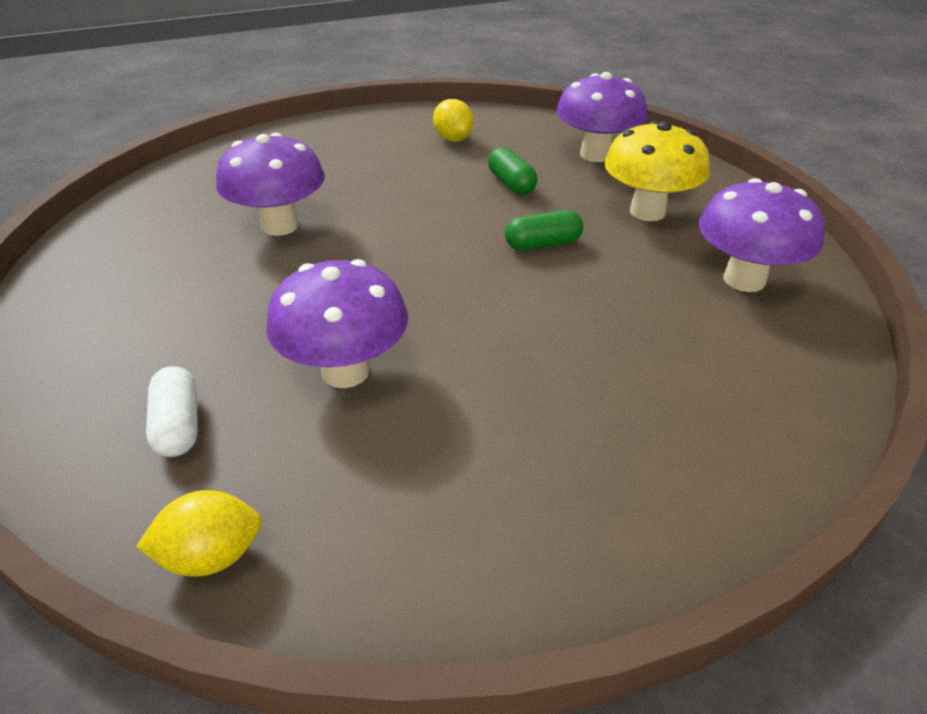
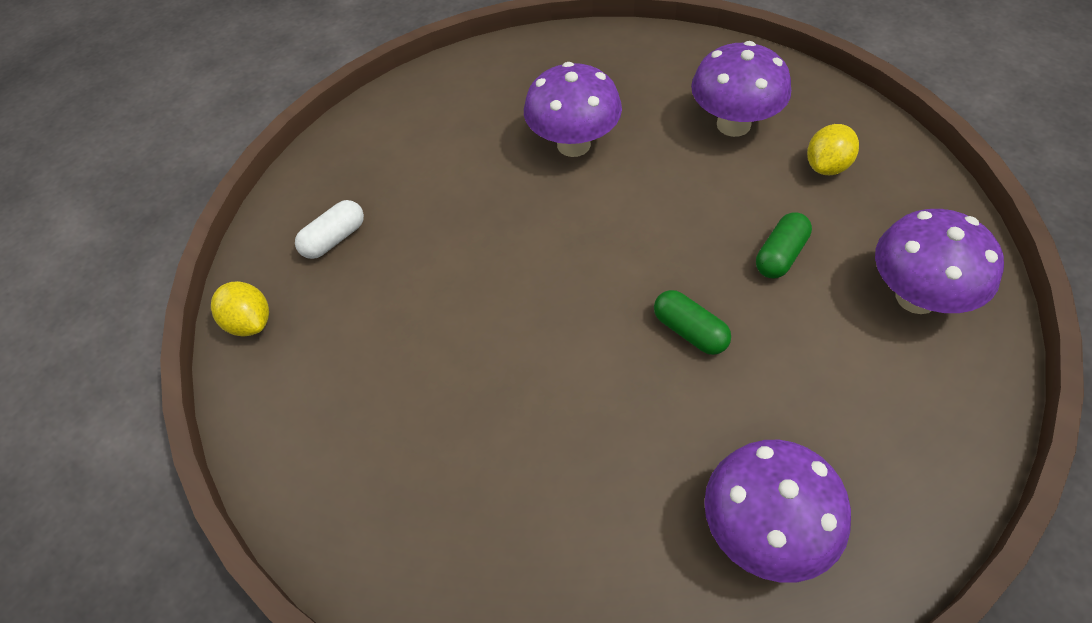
camera: 65 degrees right, 15 degrees up
(345, 371) = (431, 290): purple mushroom -> purple mushroom (733, 124)
(647, 212) = (829, 394): yellow mushroom -> none

